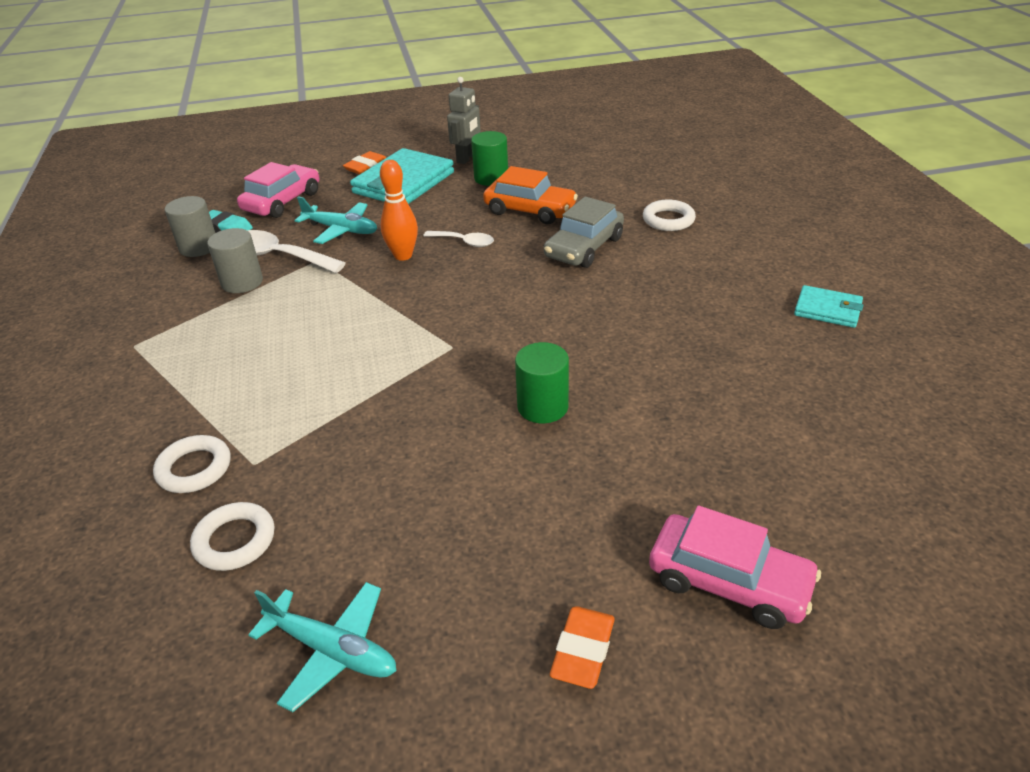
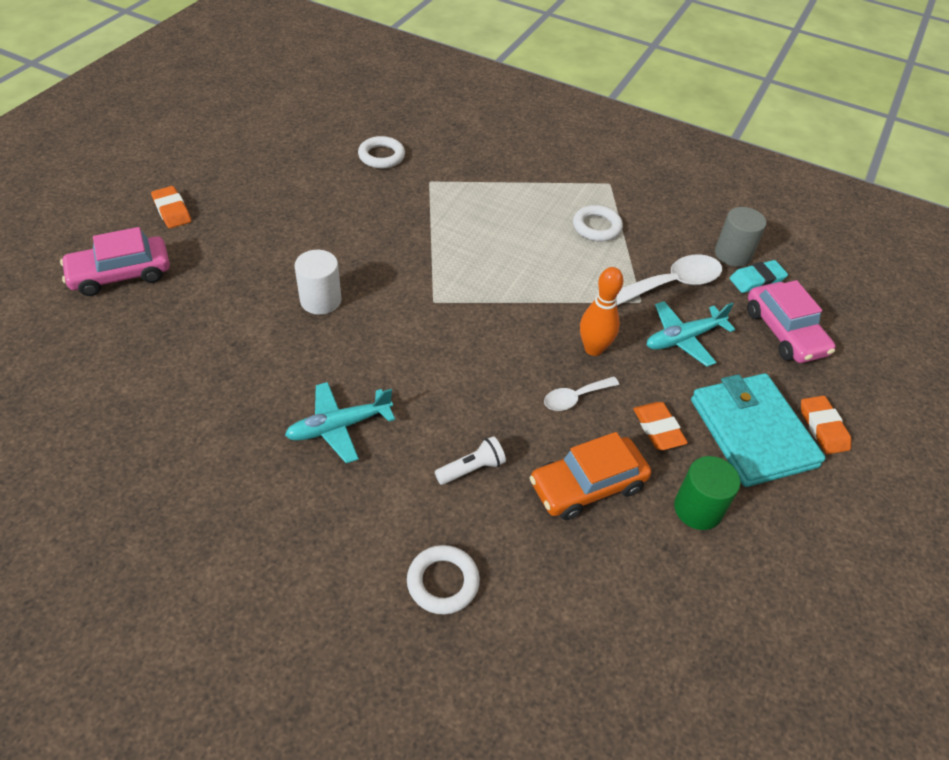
camera: 125 degrees right, 10 degrees up
(194, 468) = (452, 163): white ring -> white ring (596, 227)
(242, 282) = (646, 252): grey cylinder -> none
(332, 650) = (281, 154): turquoise plane -> turquoise plane (339, 427)
(447, 208) = (658, 429): none -> orange eraser
(467, 158) = (776, 525): grey robot -> none
(542, 406) = (320, 300): green cylinder -> white cylinder
(584, 248) = (471, 469): grey car -> white flashlight
(827, 310) = (175, 547): turquoise wallet -> none

